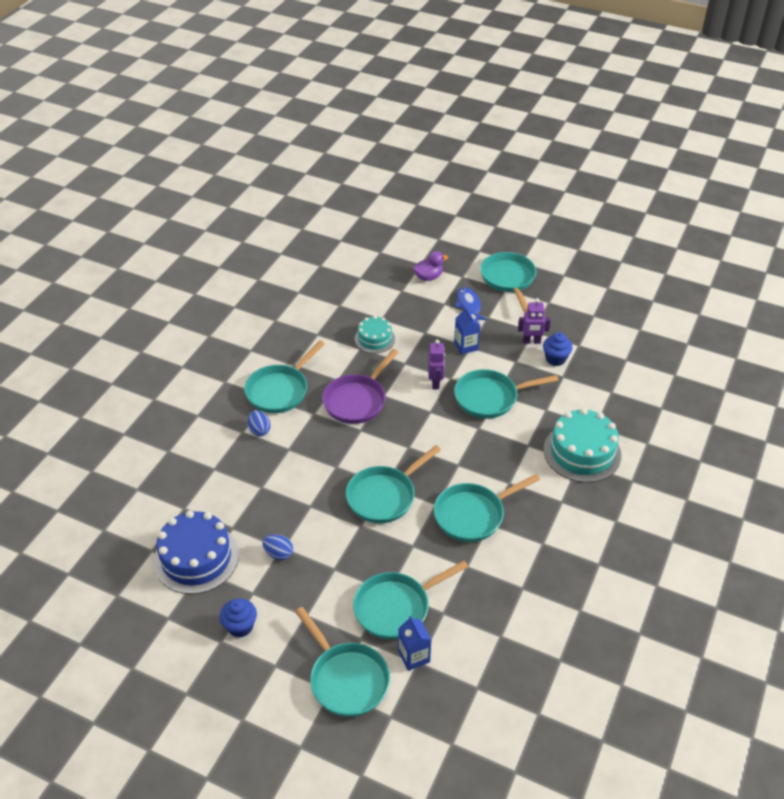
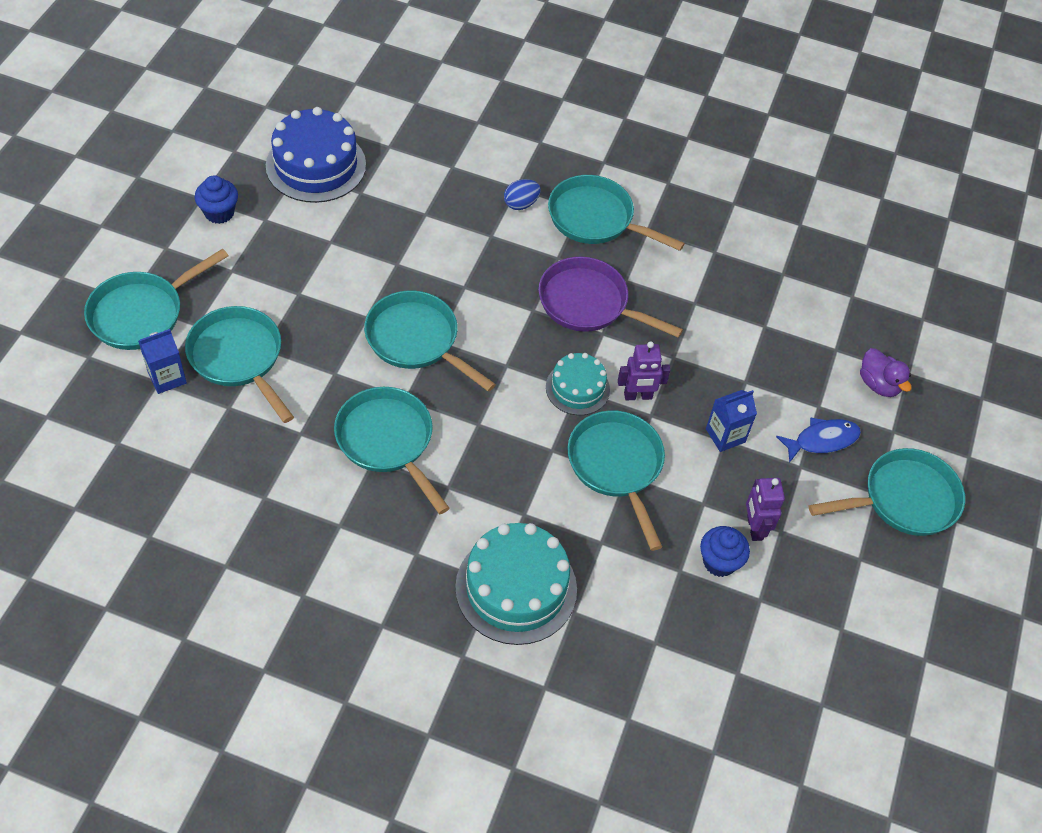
camera: 80 degrees right, 10 degrees up
(278, 553) = (321, 239): blue egg -> none
(374, 339) = (718, 319): turquoise cake -> turquoise cake (577, 388)

